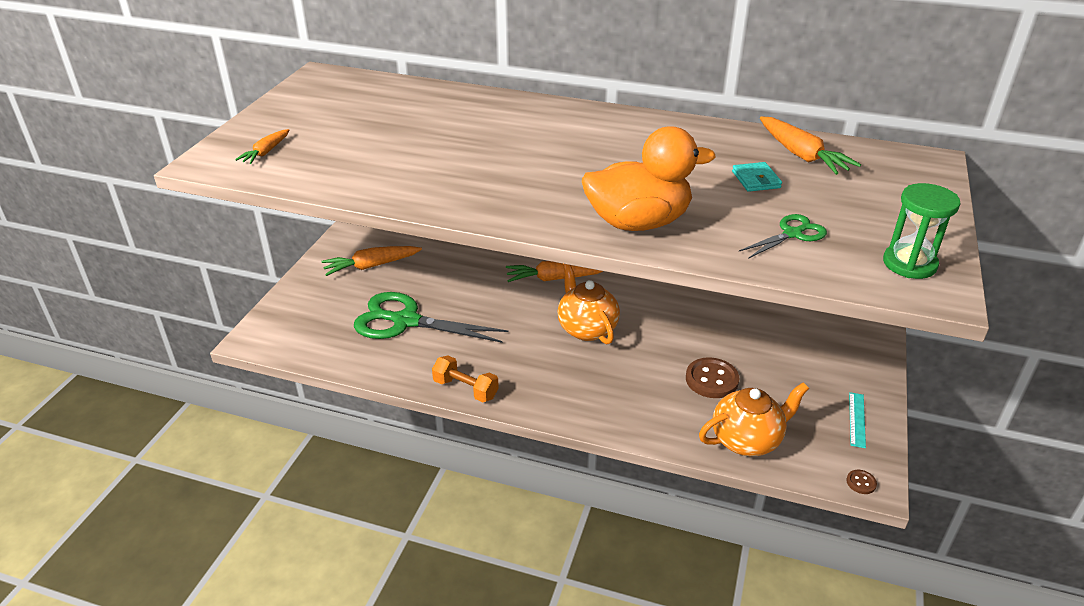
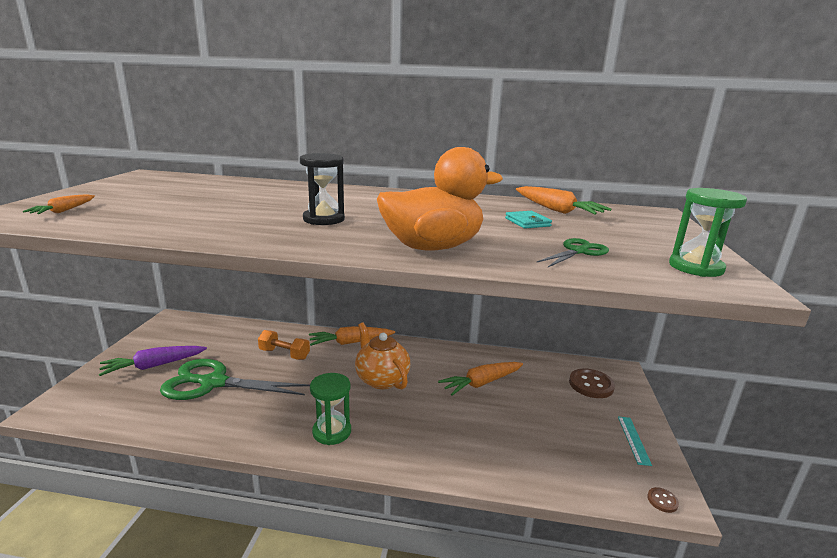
camera: 10 degrees left, 15 degrees down
(341, 296) = (154, 366): none -> purple carrot
(371, 266) = (188, 340): orange carrot -> orange carrot (481, 383)
(466, 389) = (266, 441): orange dumbbell -> orange dumbbell (284, 354)
(528, 171) = (324, 219): none -> black hourglass
(531, 385) = (332, 432): none -> green hourglass
(711, 379) = (498, 414): brown button -> brown button (591, 385)
(747, 440) = (544, 468): orange teapot -> none

